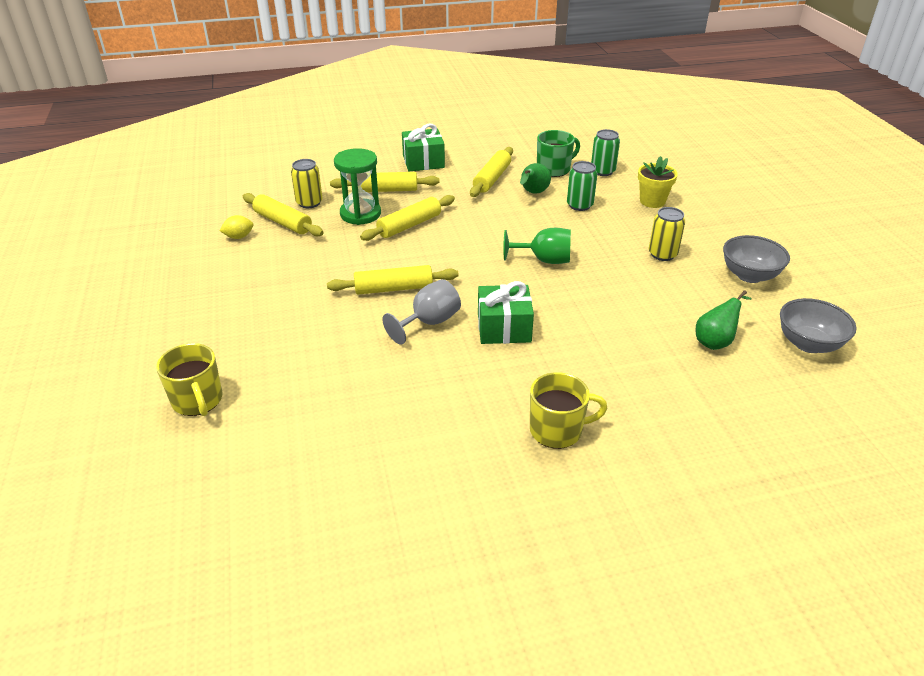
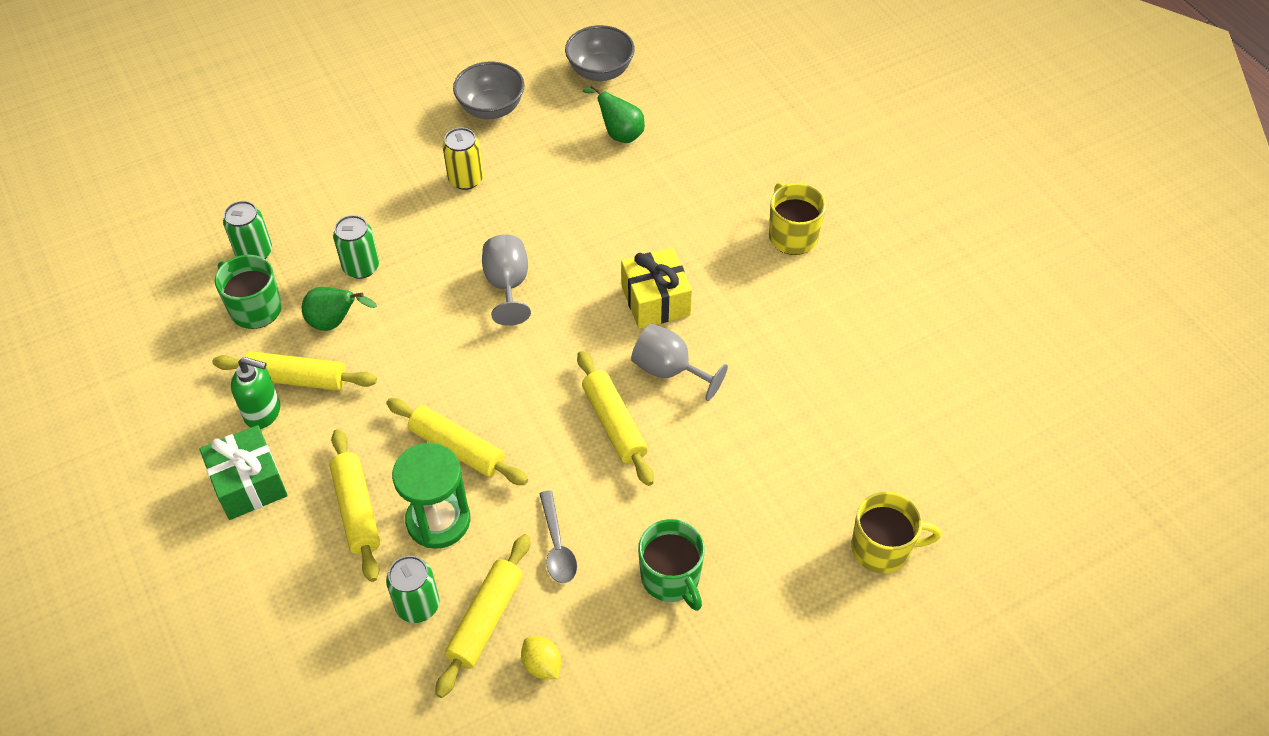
camera: 105 degrees left, 15 degrees up
(198, 401) = (882, 548): yellow mug -> yellow mug turned 45 degrees clockwise
(255, 292) = (671, 578): none -> green mug
(309, 203) = (417, 605): yellow can -> green can
(313, 252) = (557, 546): none -> grey spoon
(471, 168) = (263, 412): none -> green soap dispenser
(504, 328) = (655, 301): green gift -> yellow gift
(544, 260) = (507, 285): green goblet -> grey goblet
(652, 201) = (336, 195): yellow flower pot -> none

